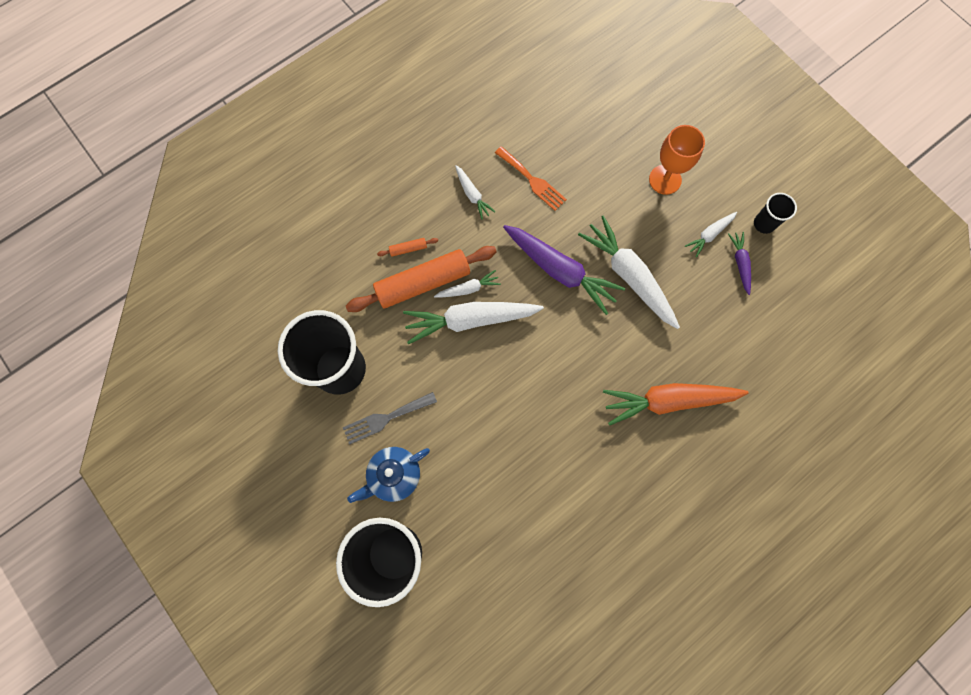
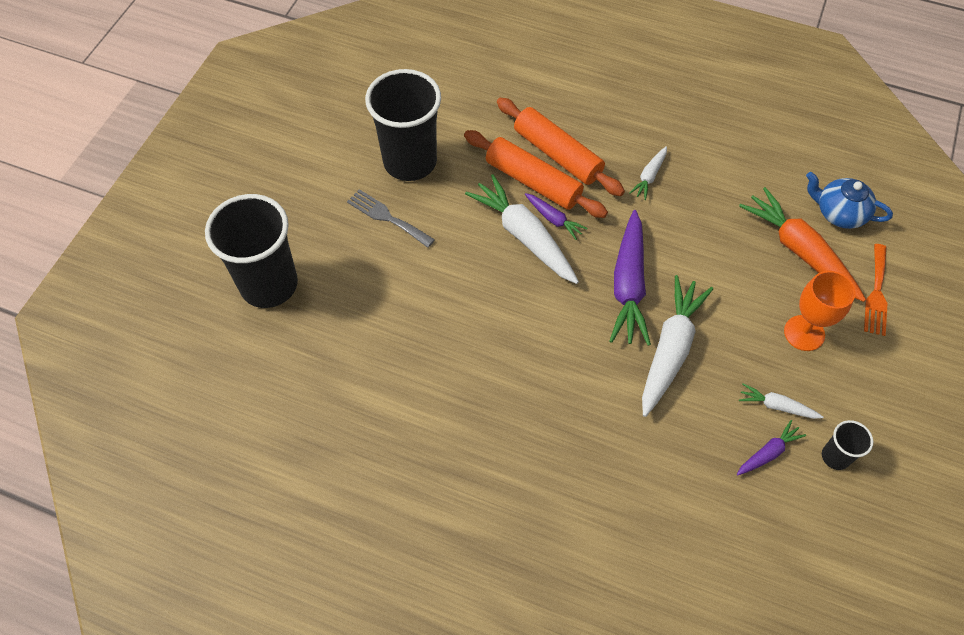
camera: 60 degrees right, 15 degrees down
(394, 475) = (338, 249): blue teapot -> blue teapot (839, 213)
(408, 249) = (557, 154): orange rolling pin -> orange rolling pin, size x2.49
(468, 289) = (553, 219): white carrot -> purple carrot
(532, 180) = (704, 217): orange fork -> orange fork (876, 293)
(668, 401) = (562, 451): orange carrot -> orange carrot (799, 251)

